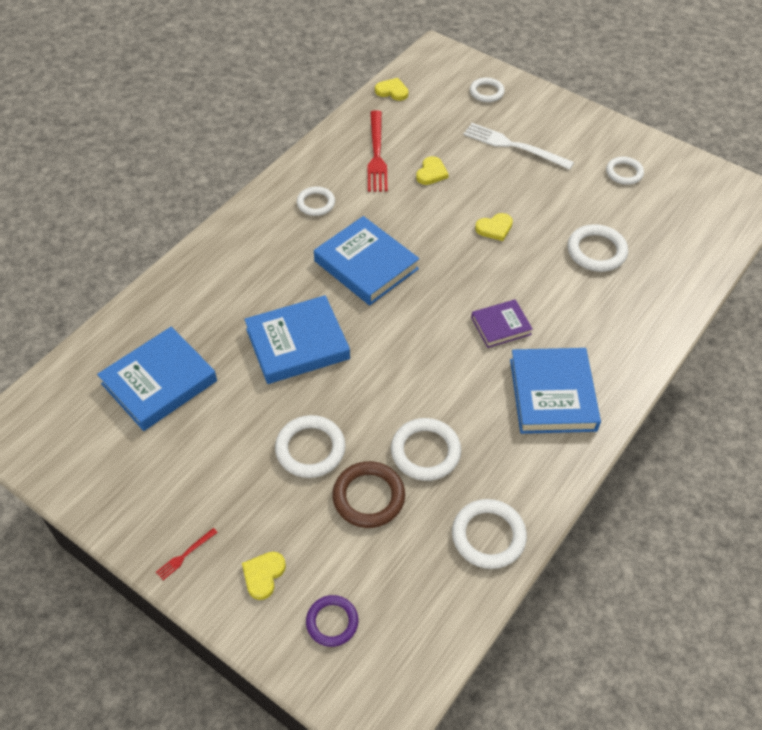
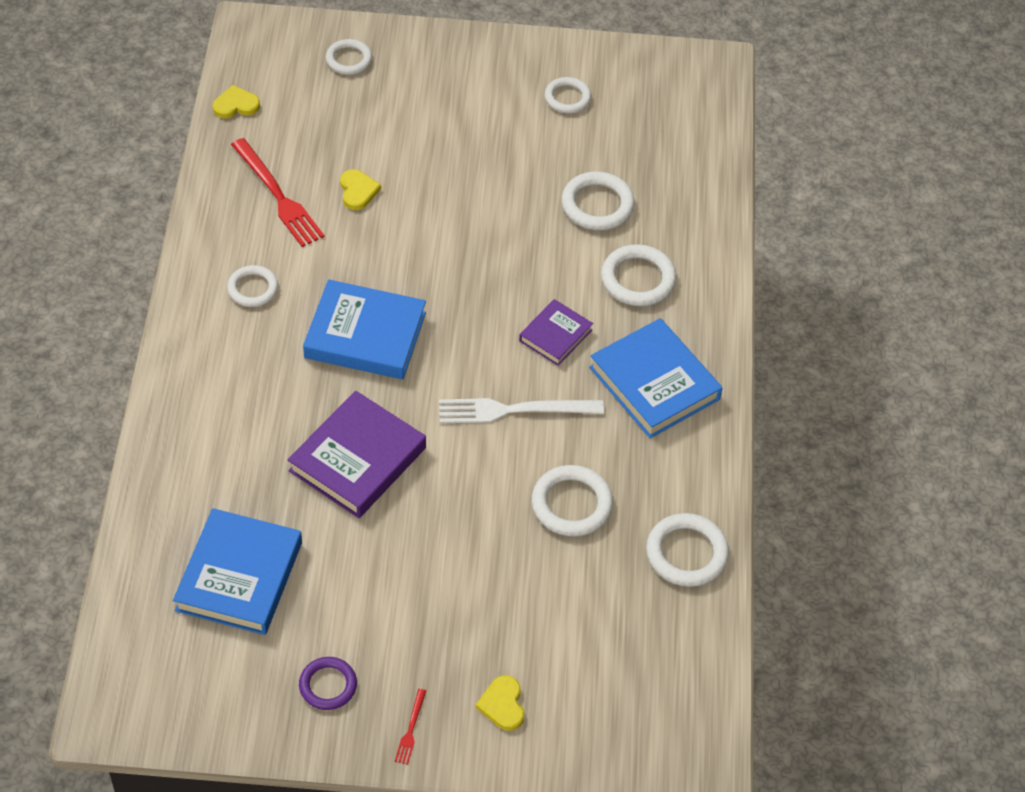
camera: 35 degrees left, 0 degrees up
(297, 344) = (357, 459): blue book -> purple book
(310, 449) = (455, 561): white ring -> white ring (638, 279)
(332, 622) = (599, 710): purple ring -> purple ring (328, 685)
(368, 497) = (548, 577): brown ring -> none
(494, 228) = (474, 227): yellow heart -> none
(514, 146) = (427, 117): white fork -> white fork (514, 410)

